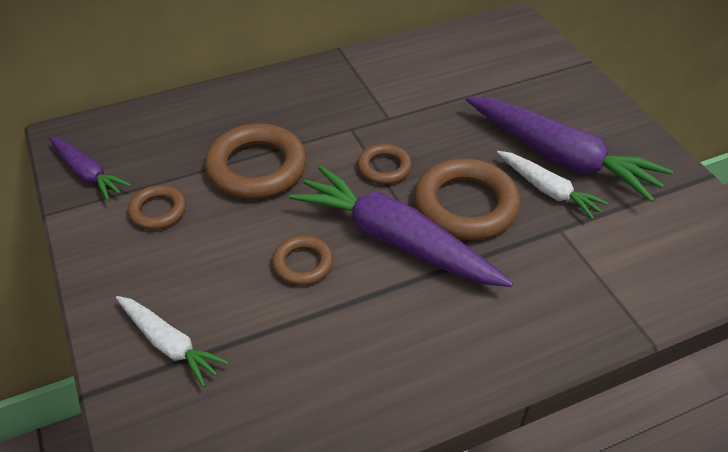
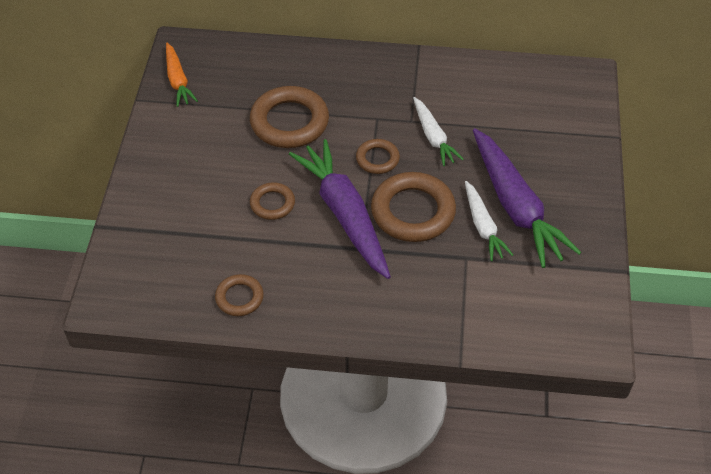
camera: 30 degrees right, 5 degrees up
(87, 173) = (178, 80): purple carrot -> orange carrot
(158, 211) = (206, 127): brown ring -> brown ring (239, 298)
(169, 344) = (160, 218): white carrot -> white carrot (433, 137)

